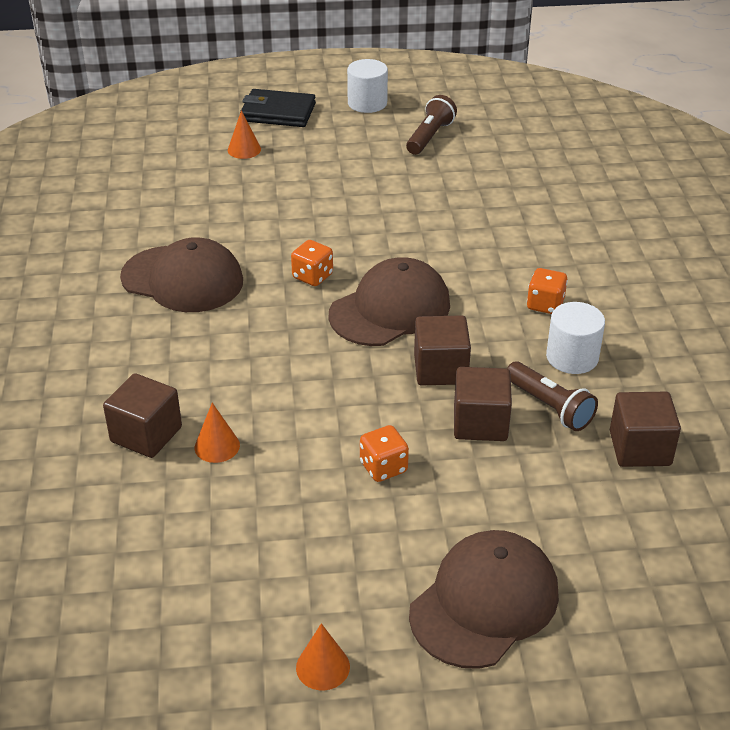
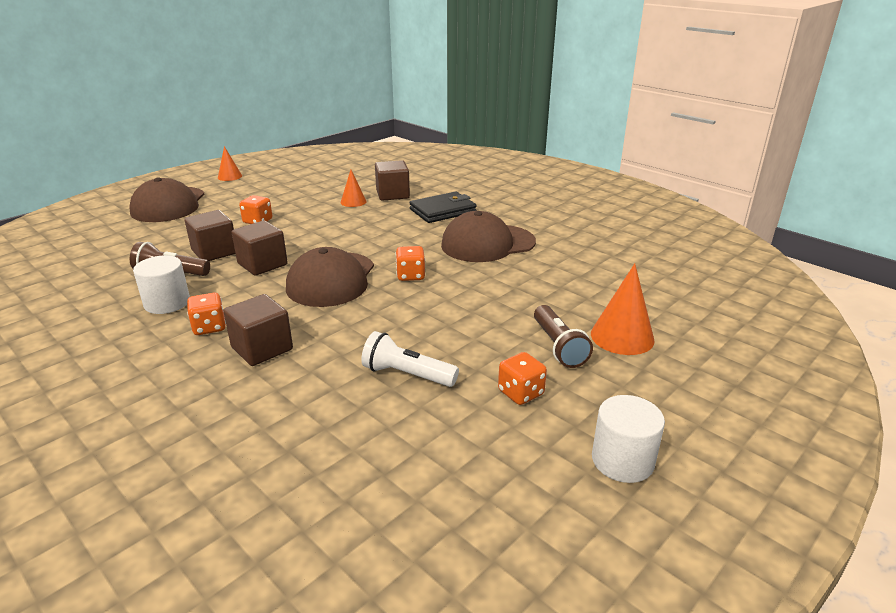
camera: 140 degrees right, 10 degrees down
(244, 149) = (622, 336): orange cone -> orange cone, size x1.64
(278, 112) = (675, 391): black wallet -> black wallet (442, 211)
(368, 151) = (520, 393): none -> orange dice
(425, 193) = (407, 374): none -> white flashlight
(430, 136) = (486, 448): brown flashlight -> brown flashlight (558, 346)
(640, 448) = (95, 275): brown cube -> brown cube (262, 348)

